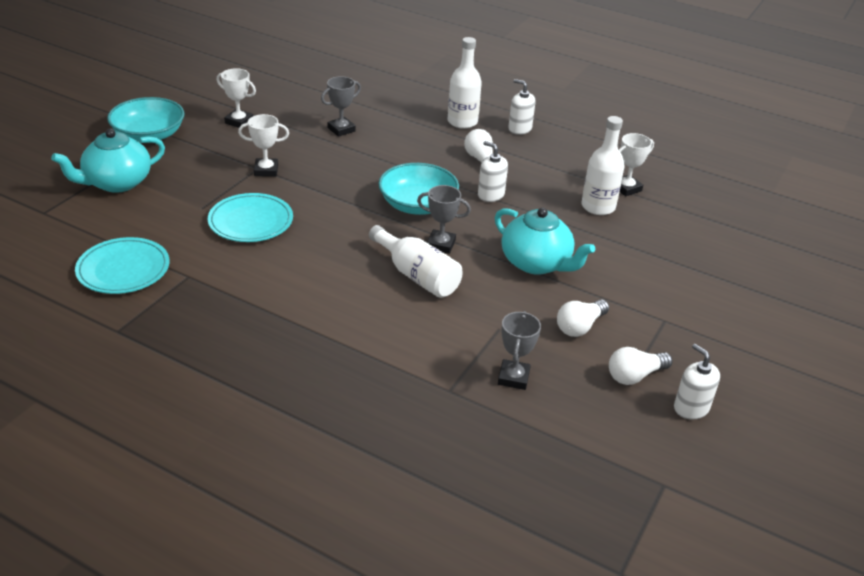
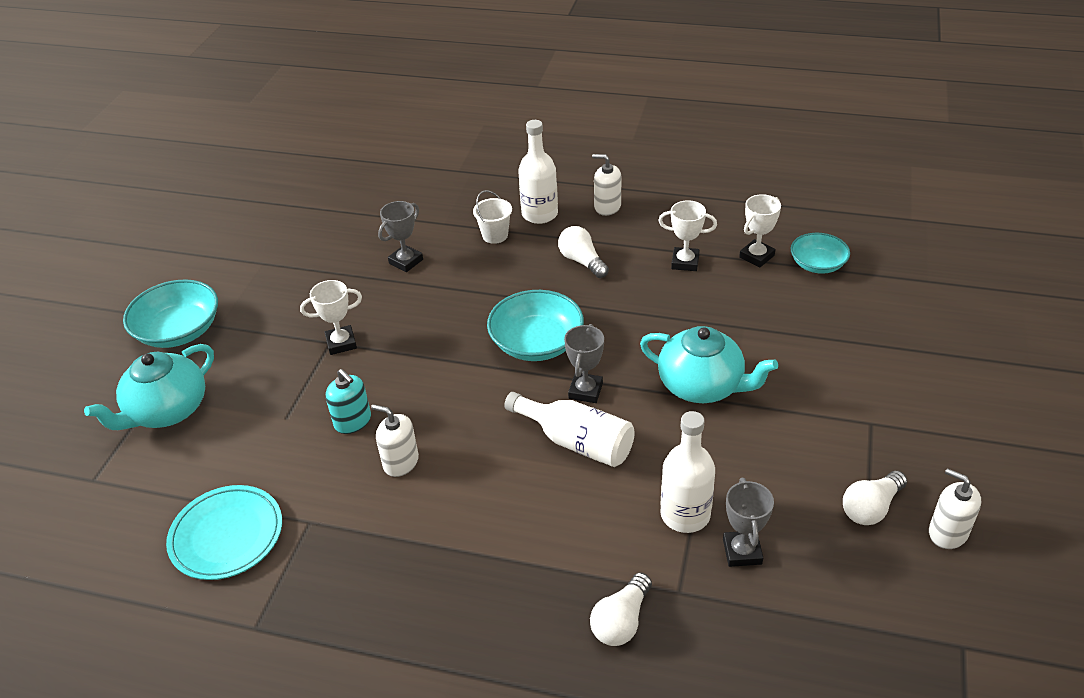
camera: 10 degrees left, 5 degrees up
(239, 121) = (280, 282): white trophy -> white trophy (685, 262)
(251, 221) = (353, 421): turquoise plate -> turquoise soap dispenser
(419, 128) = (495, 235): none -> white bucket
(441, 244) = (585, 391): grey trophy -> grey trophy turned 75 degrees counterclockwise
(491, 195) = (613, 306): white soap dispenser -> white soap dispenser (401, 462)
(580, 327) = (784, 459): white light bulb -> white light bulb (621, 621)
(598, 207) = (736, 290): white bottle -> white bottle (685, 514)
(675, 205) = (817, 264): none -> turquoise bowl

